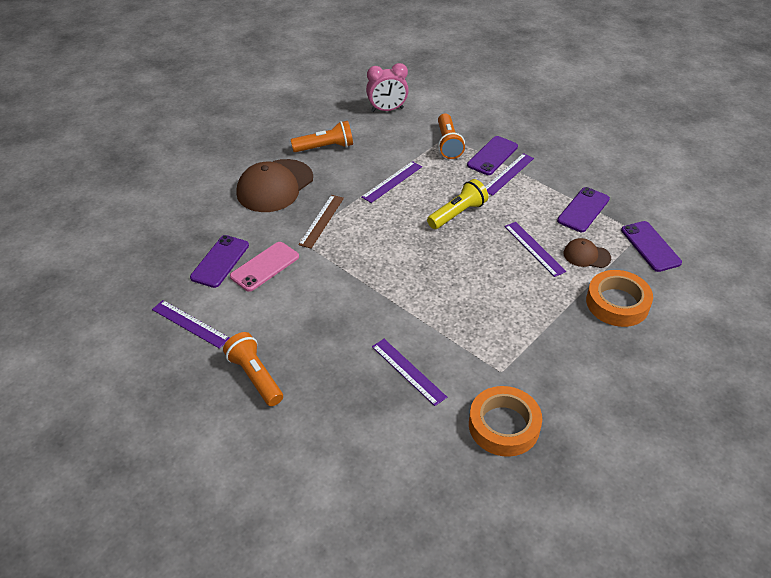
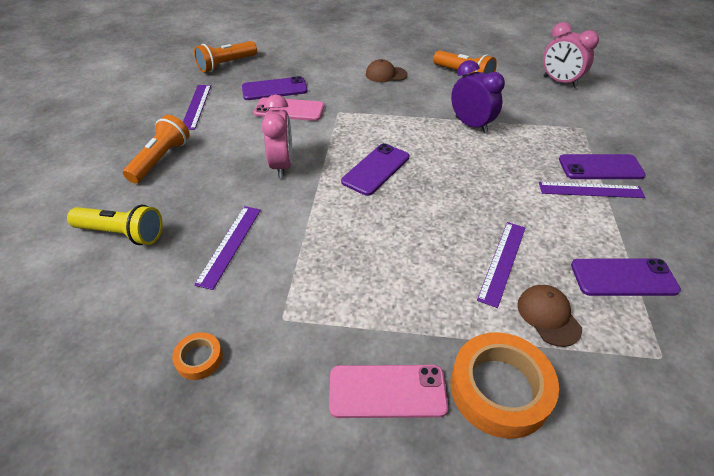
camera: 55 degrees right, 0 degrees up
(275, 186) = (386, 74): brown cap -> brown cap, size x0.51
(322, 221) = (373, 112): brown ruler -> none
(340, 304) = (282, 165): none -> pink clock
(392, 182) = (471, 125): purple ruler -> purple clock
(448, 144) = (571, 133): orange flashlight -> orange flashlight (226, 65)
(457, 214) = (482, 182): yellow flashlight -> yellow flashlight (122, 233)
(504, 426) = (199, 358): orange tape -> orange tape, size x0.49
(588, 348) = (387, 391): none -> pink phone
(650, 246) = (652, 382): purple phone -> purple phone (376, 169)

